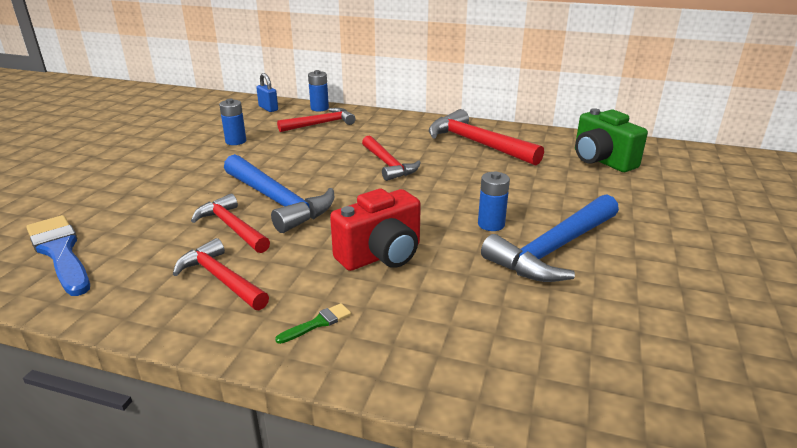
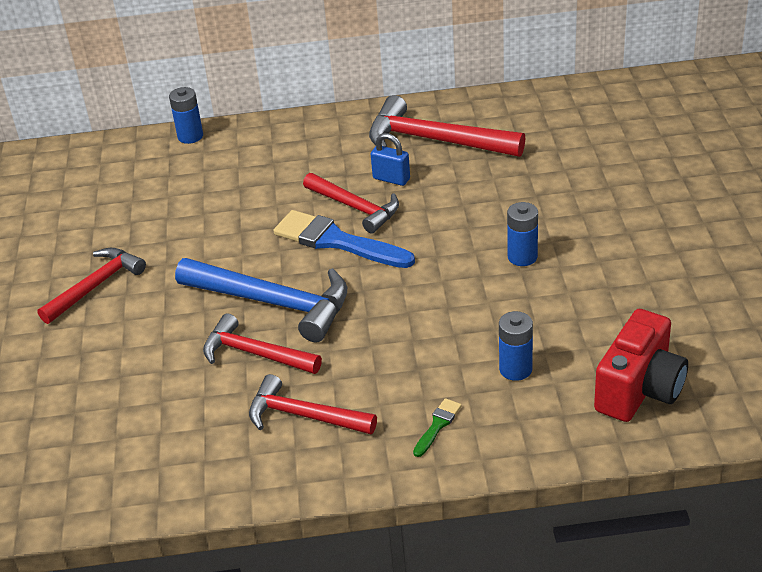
camera: 20 degrees left, 10 degrees up
(60, 252) = (97, 449): blue brush -> blue brush (337, 241)
(236, 141) = (133, 229): blue battery -> blue battery (515, 369)
(268, 108) = (120, 157): blue padlock -> blue padlock (391, 179)
(321, 124) = (217, 165): red hammer -> red hammer (96, 286)
(381, 255) = (440, 333): red camera -> red camera (639, 390)
(553, 250) = (599, 268): blue hammer -> none
(601, 161) = (587, 126): green camera -> none

